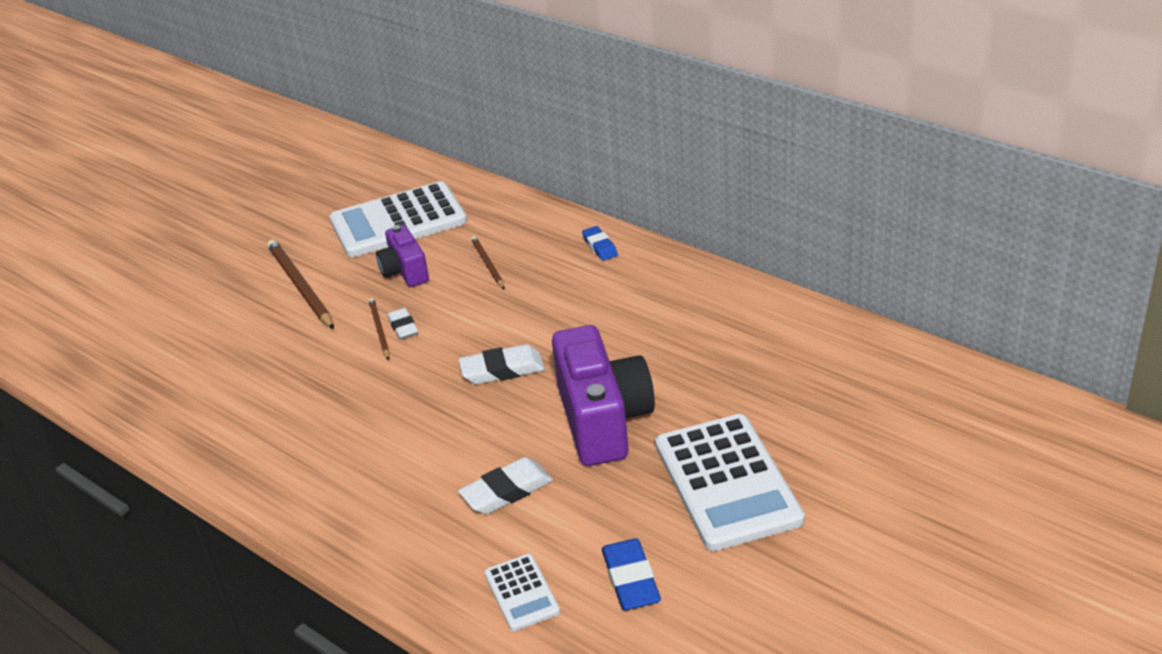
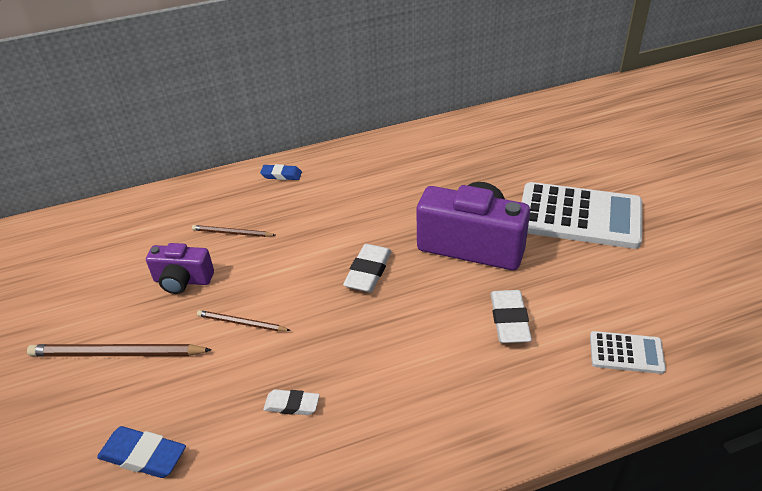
camera: 60 degrees left, 5 degrees up
(398, 221) = (110, 260): white calculator -> none
(403, 327) = (254, 307): white eraser -> white eraser (292, 405)
(631, 580) = (645, 293): blue eraser -> blue eraser (143, 456)

